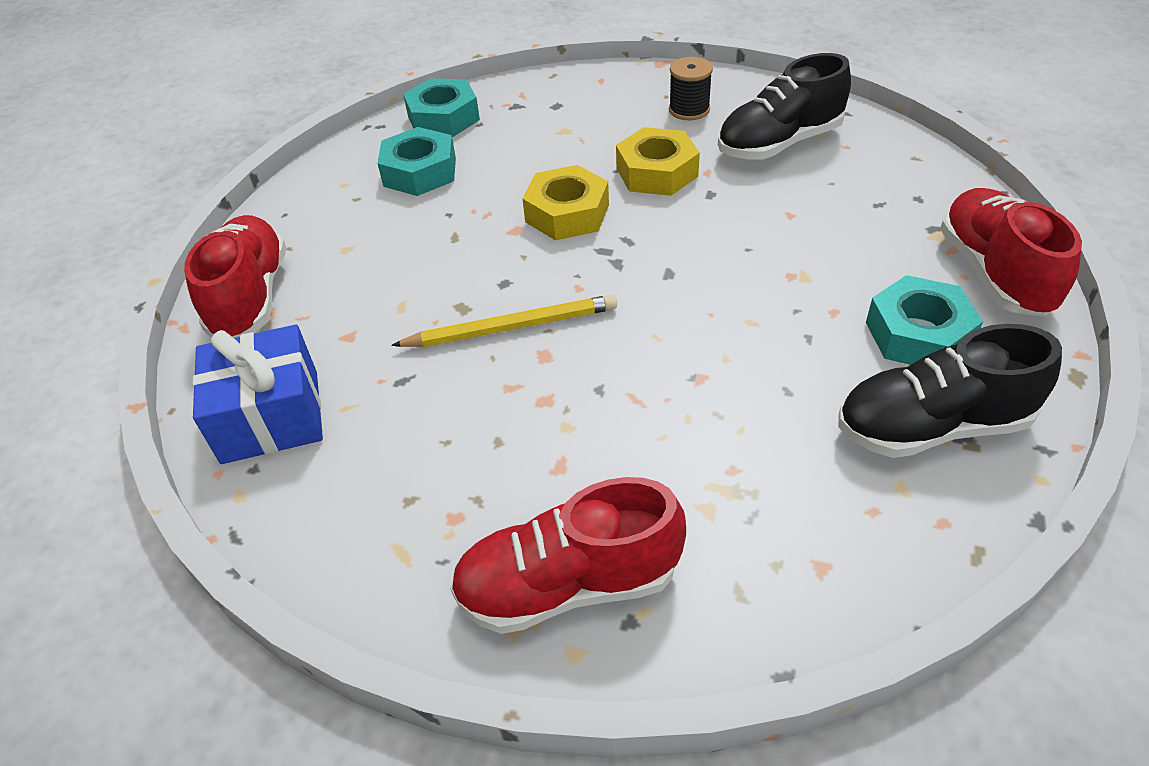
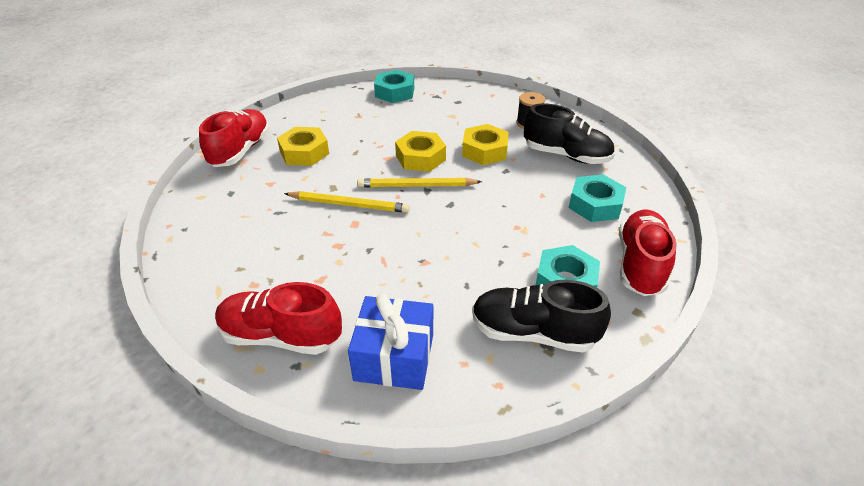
camera: 20 degrees right, 5 degrees down
(270, 416) = (208, 208): blue gift -> blue gift (394, 357)
(368, 264) = (304, 152): none -> yellow nut
(420, 172) = (363, 115): turquoise nut -> turquoise nut (595, 205)
(596, 261) = (416, 186): none -> yellow pencil
(779, 144) = (566, 155): black shoe -> black shoe turned 150 degrees counterclockwise

